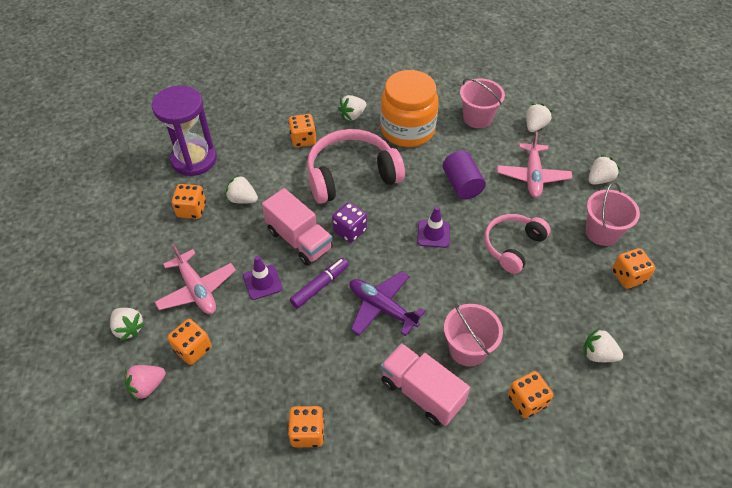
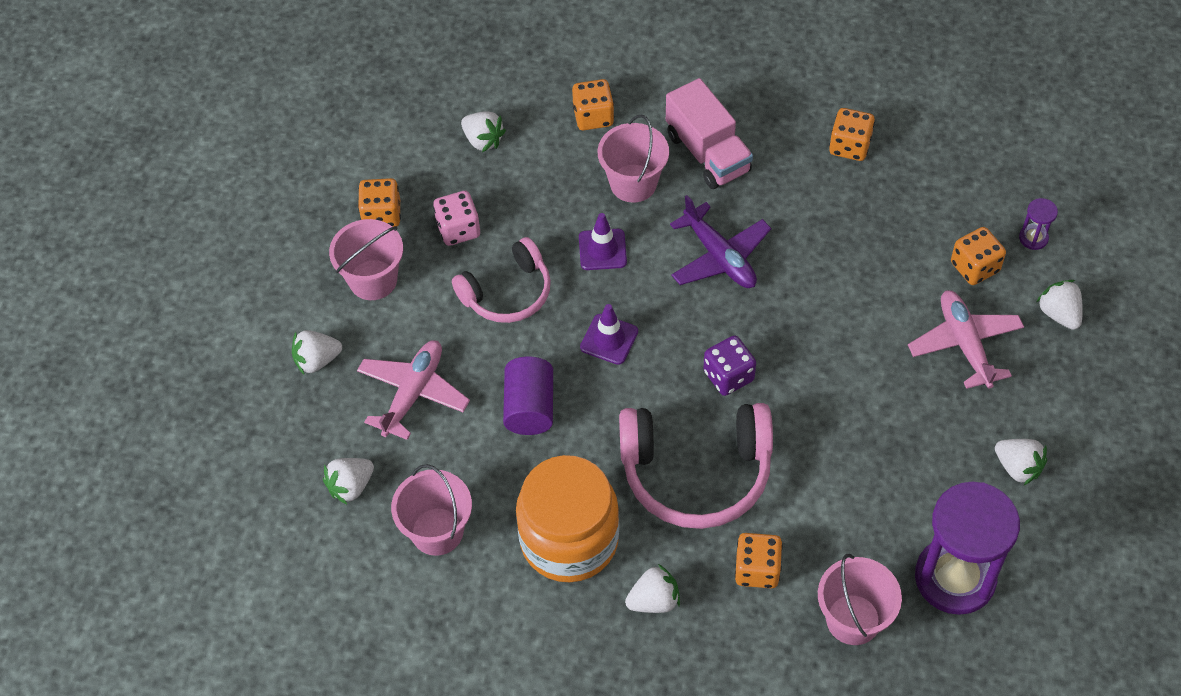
camera: 160 degrees left, 5 degrees up
(147, 386) = (1033, 238): pink strawberry -> purple hourglass
(191, 210) = (964, 476): orange dice -> none
(242, 199) = (881, 474): white strawberry -> white strawberry (1017, 467)
(247, 130) = (853, 619): none -> pink bucket
(262, 282) = (871, 331): purple traffic cone -> purple traffic cone (602, 250)
(299, 240) = (806, 381): pink truck -> none
(320, 286) = (793, 306): purple marker -> none
(570, 280) = (458, 229): none -> pink dice

